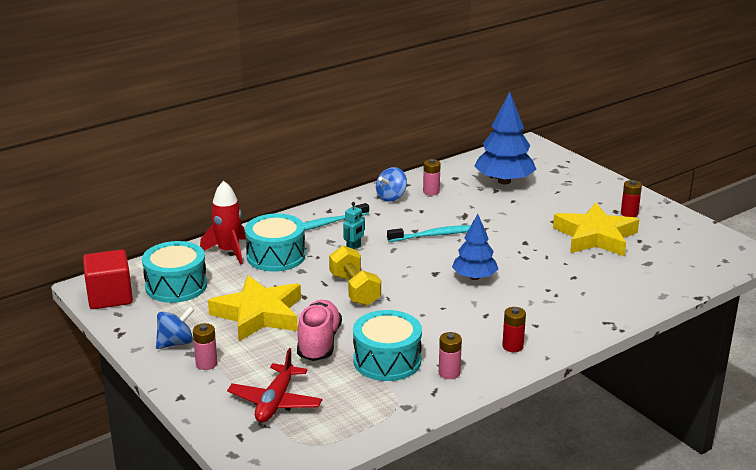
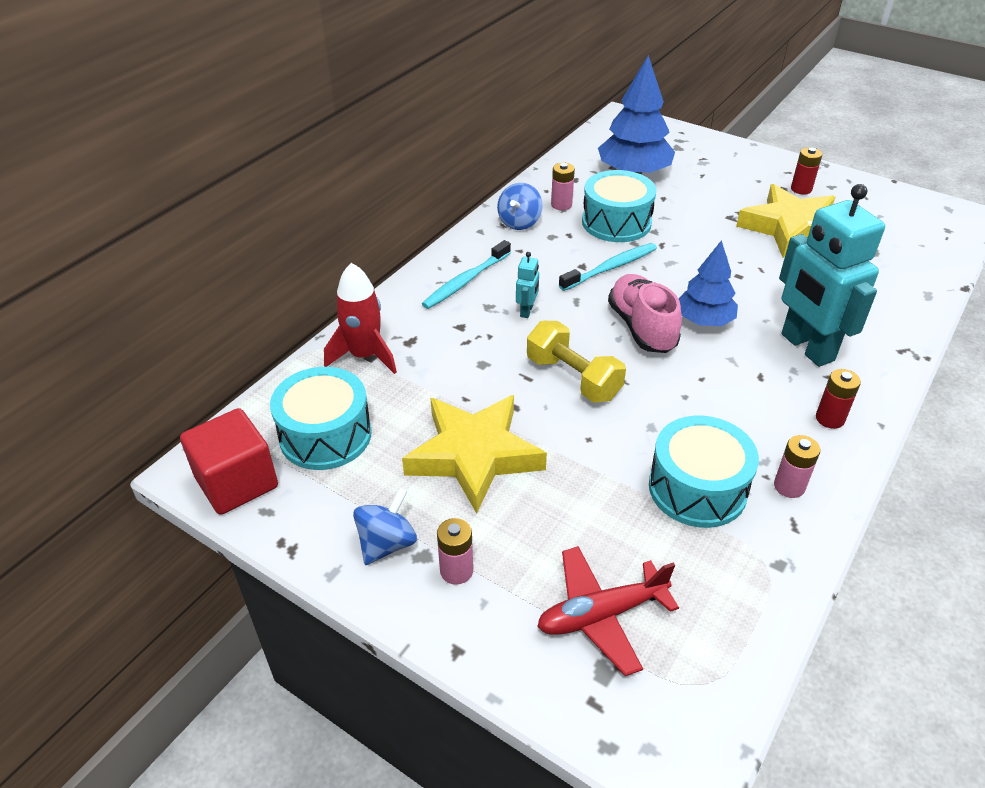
camera: 20 degrees left, 15 degrees up
(275, 402) = (601, 615): red plane -> red plane turned 75 degrees clockwise
(276, 256) = (434, 348): turquoise drum -> turquoise drum (616, 222)
(319, 343) = (588, 484): pink shoe -> pink shoe (642, 327)
(535, 306) = (806, 347): none -> turquoise robot

